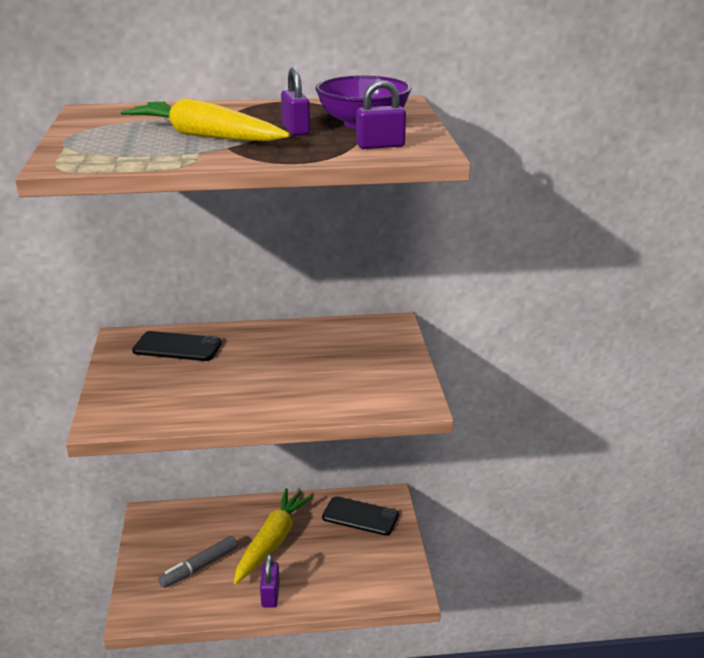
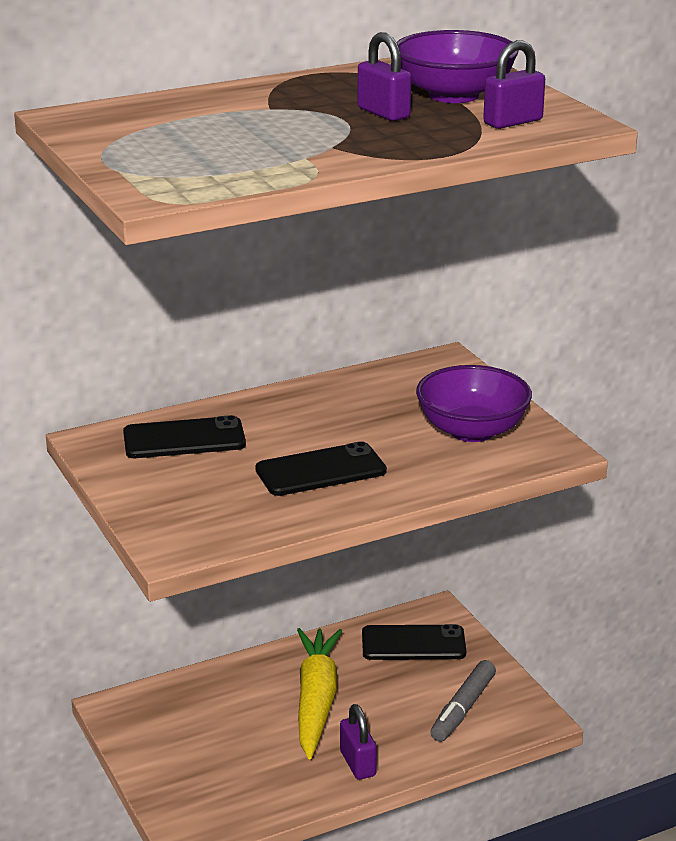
camera: 20 degrees left, 0 degrees up
(199, 567) = (238, 754): grey marker -> grey marker (463, 709)
(205, 136) = (282, 135): yellow carrot -> none
(244, 386) = (320, 470): none -> black phone
(371, 377) = (472, 430): none -> purple bowl

